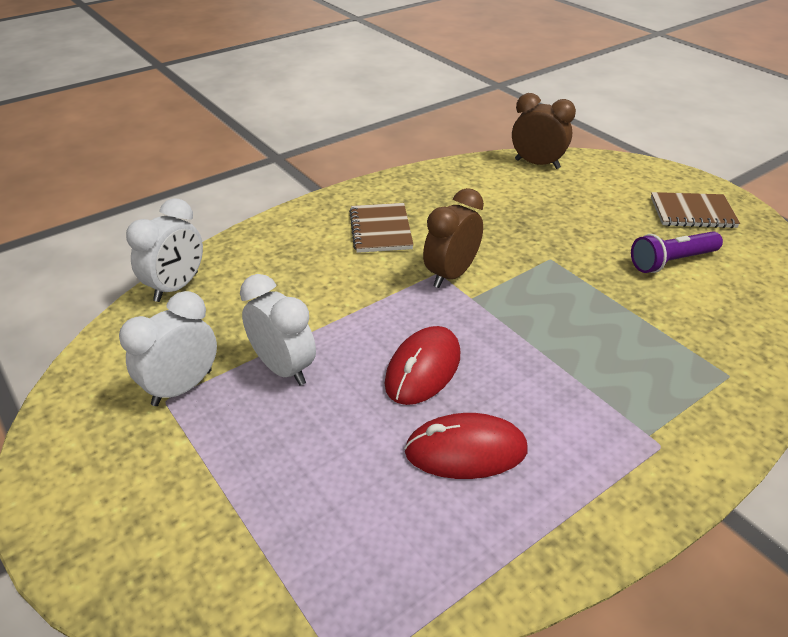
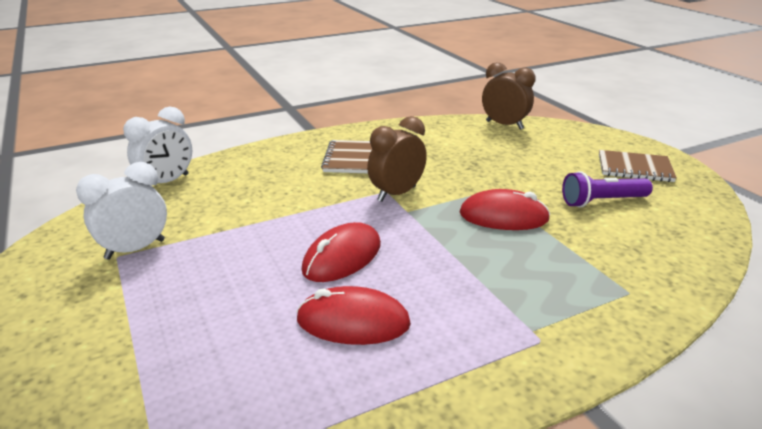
camera: 10 degrees right, 10 degrees down
(283, 368) = (224, 245): white clock -> none
(576, 293) = (503, 216): none -> red mouse

